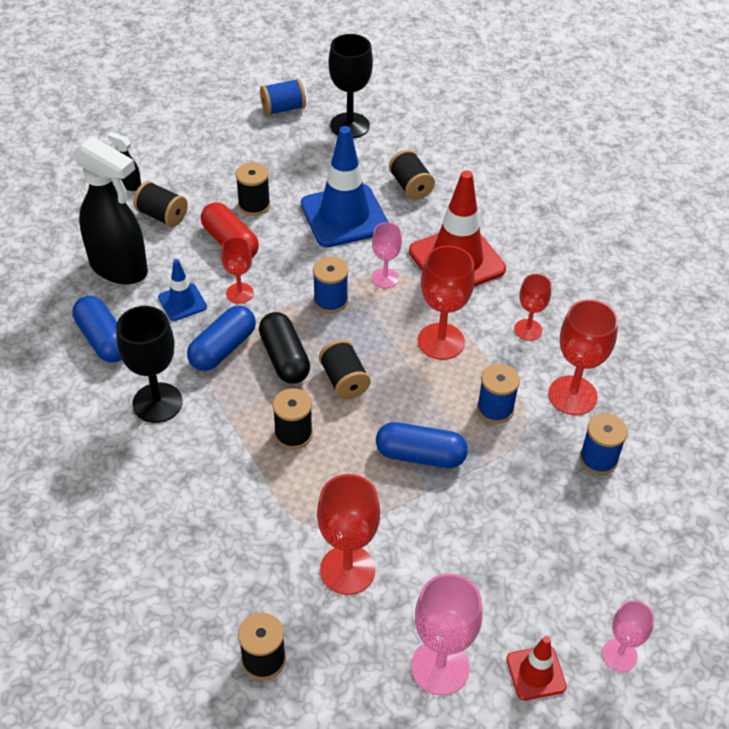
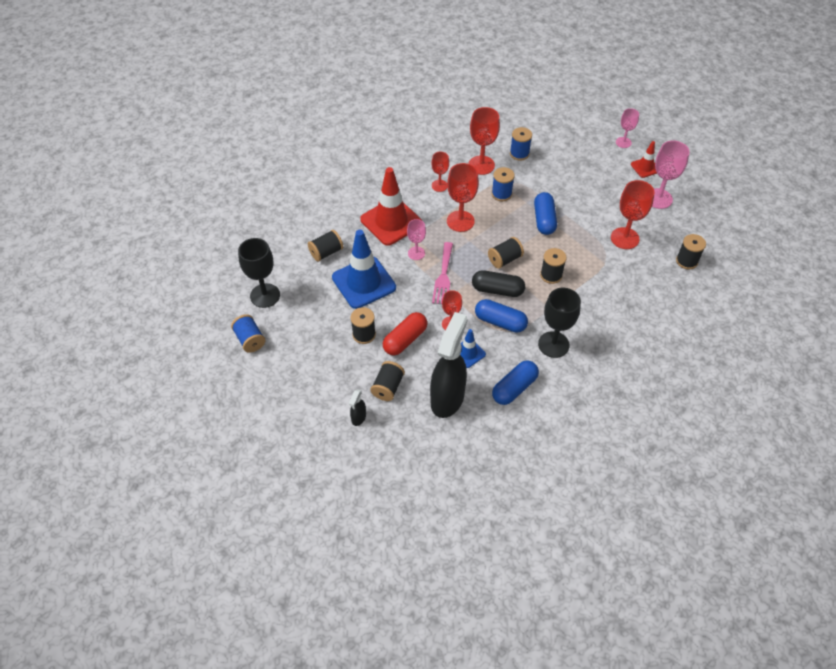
camera: 100 degrees left, 5 degrees up
(284, 358) = (497, 290): black capsule -> black capsule turned 45 degrees clockwise
(330, 301) = (443, 276): blue spool -> pink fork

